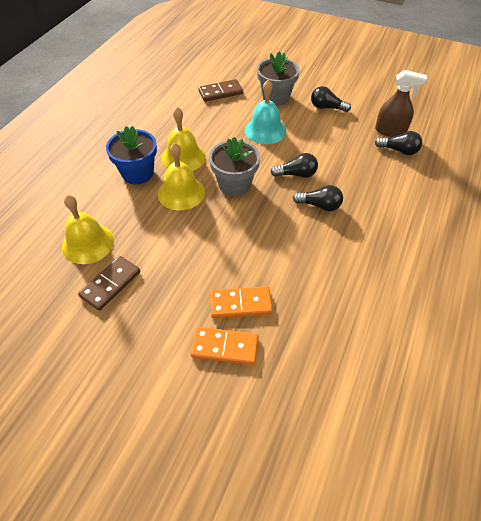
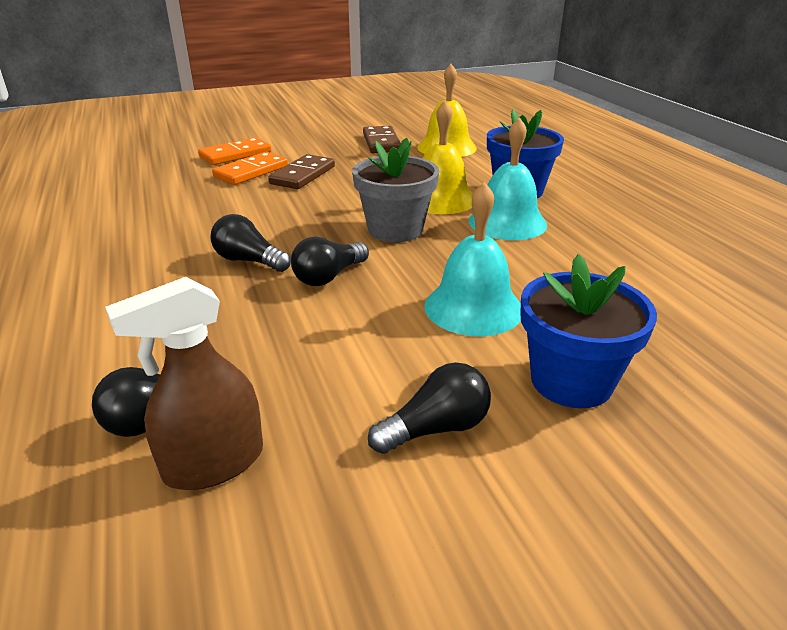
camera: 135 degrees right, 20 degrees down
(183, 157) = (507, 222): yellow bell -> turquoise bell
(220, 92) = (668, 324): brown domino -> brown domino (303, 175)
(276, 97) = (571, 381): grey flower pot -> blue flower pot
(319, 205) = (249, 261): black light bulb -> black light bulb turned 60 degrees clockwise

